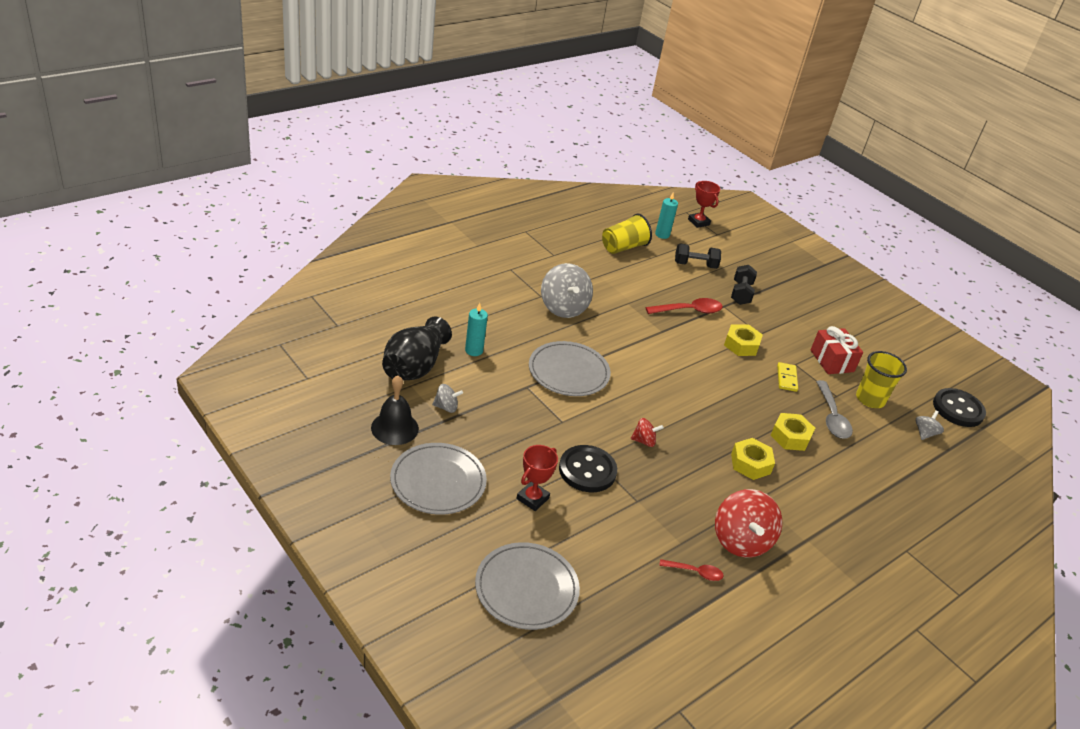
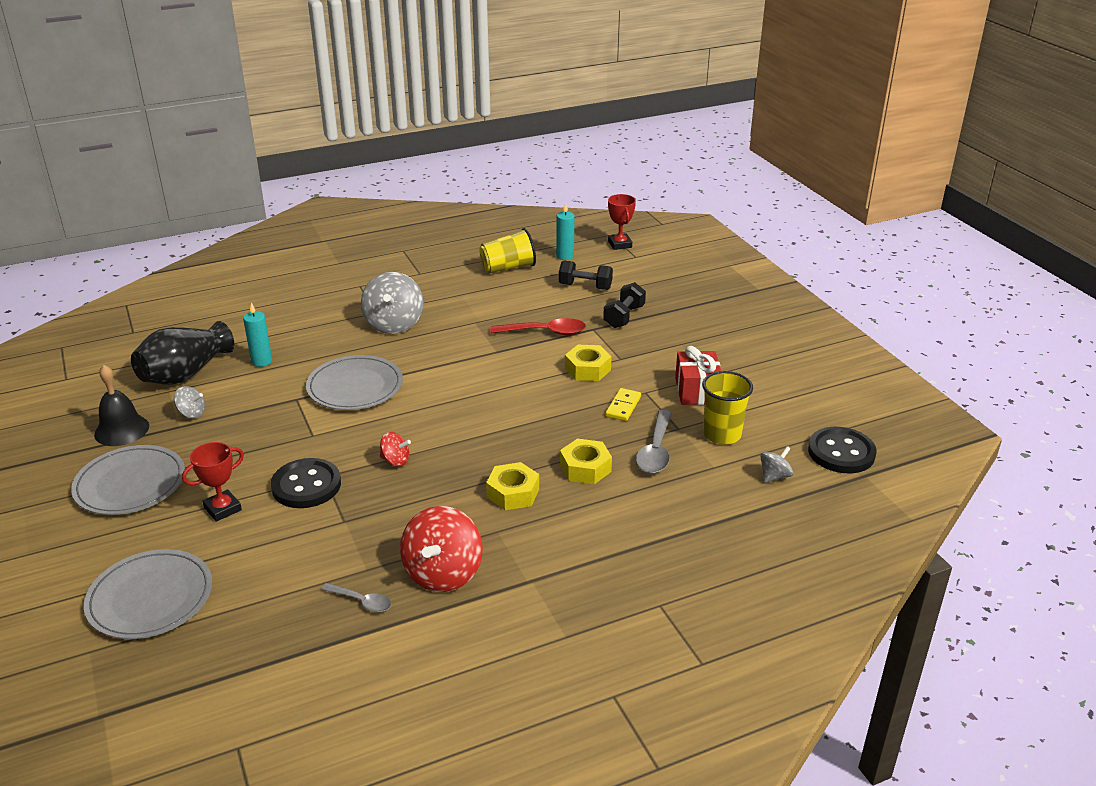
camera: 20 degrees right, 5 degrees down
(695, 572) = (362, 601): red spoon -> grey spoon

